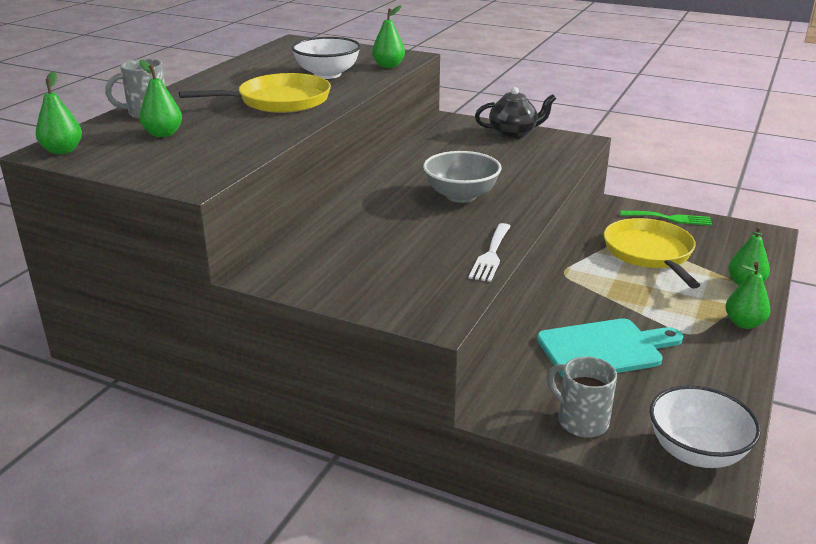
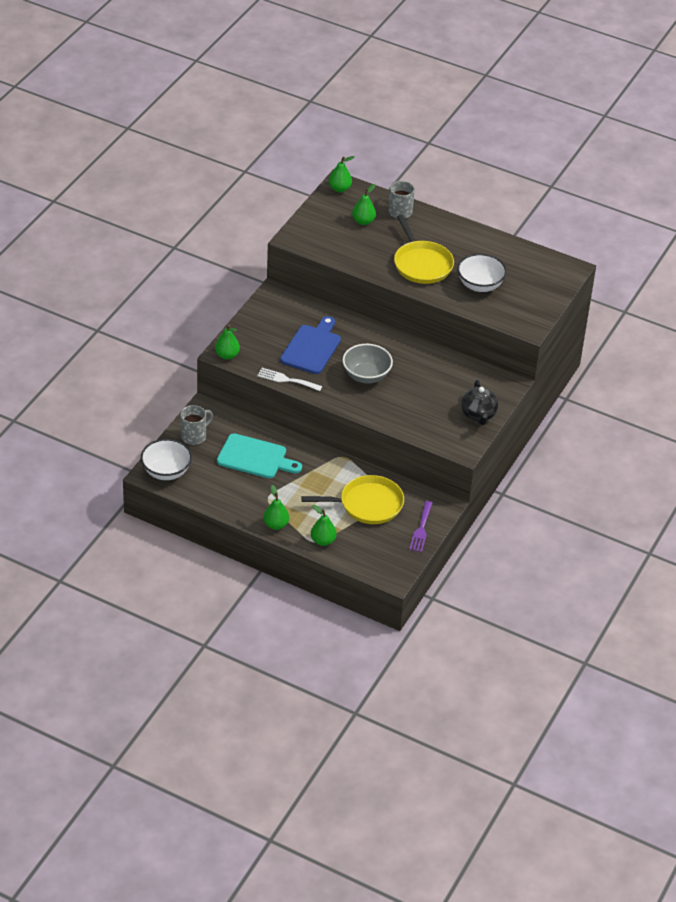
camera: 90 degrees right, 15 degrees up
(388, 66) = (502, 316): green pear -> green pear (227, 355)
(404, 236) = (312, 347): none -> blue cutting board
(604, 349) = (255, 457): turquoise cutting board -> turquoise cutting board turned 60 degrees counterclockwise
(670, 218) = (421, 529): green fork -> purple fork

